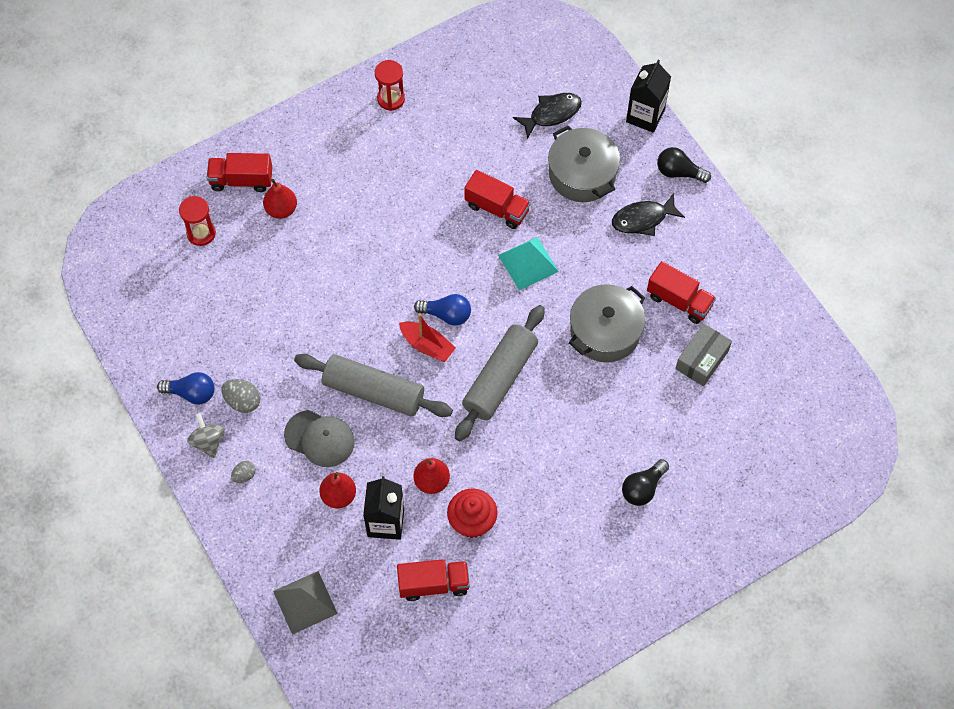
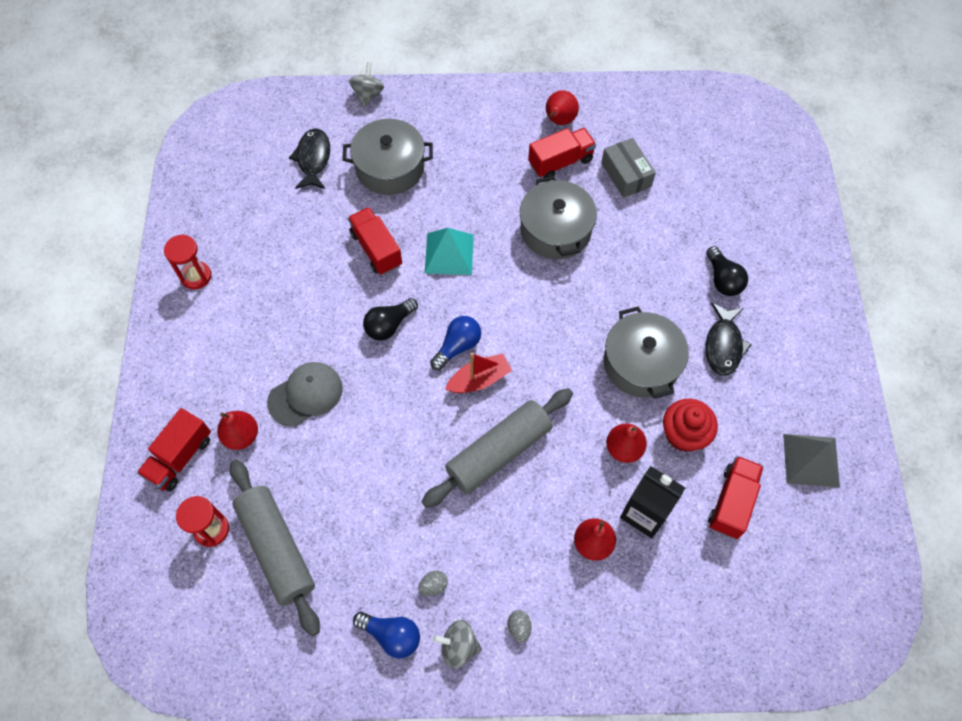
camera: 60 degrees left, 0 degrees up
(191, 393) = (392, 635): blue light bulb -> blue light bulb turned 75 degrees clockwise
(243, 401) = (433, 586): grey egg -> grey egg, size x0.63
(305, 602) = (692, 637): grey pyramid -> grey pyramid (811, 460)
(319, 438) = (520, 530): grey cap -> grey cap (305, 395)
(497, 208) = (376, 249): red truck -> red truck turned 90 degrees counterclockwise
(500, 378) = (551, 336): grey rolling pin -> grey rolling pin (277, 548)
(517, 459) = (641, 363): none -> grey pot
(643, 219) = (465, 147): black fish -> black fish (723, 345)
(645, 116) = (368, 94): black carton -> grey spinning top
(678, 172) = (439, 100): black light bulb -> black light bulb (389, 325)
(723, 278) = (559, 121): none -> red pear

